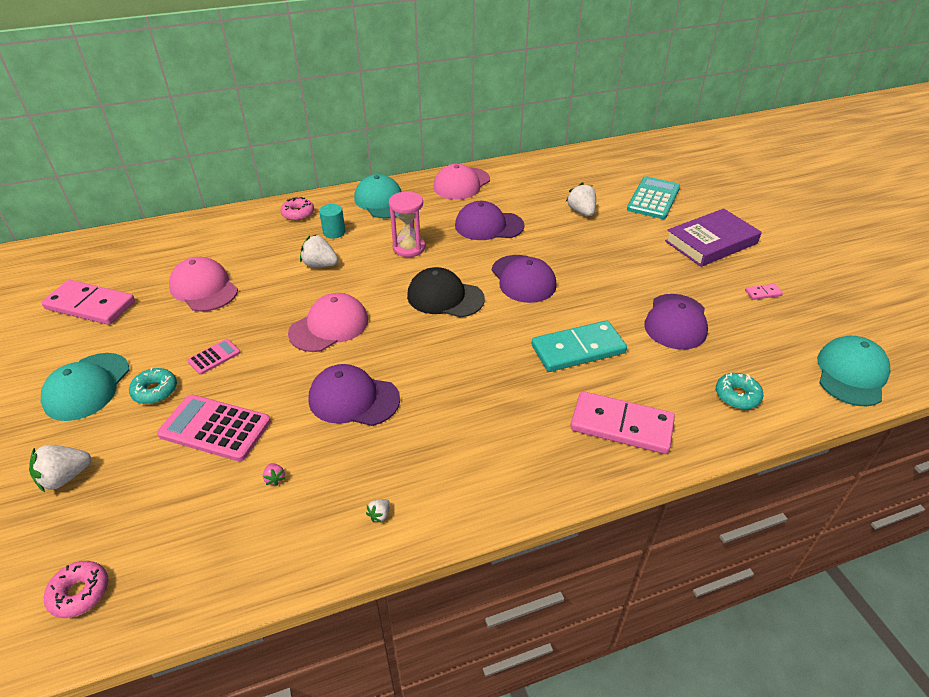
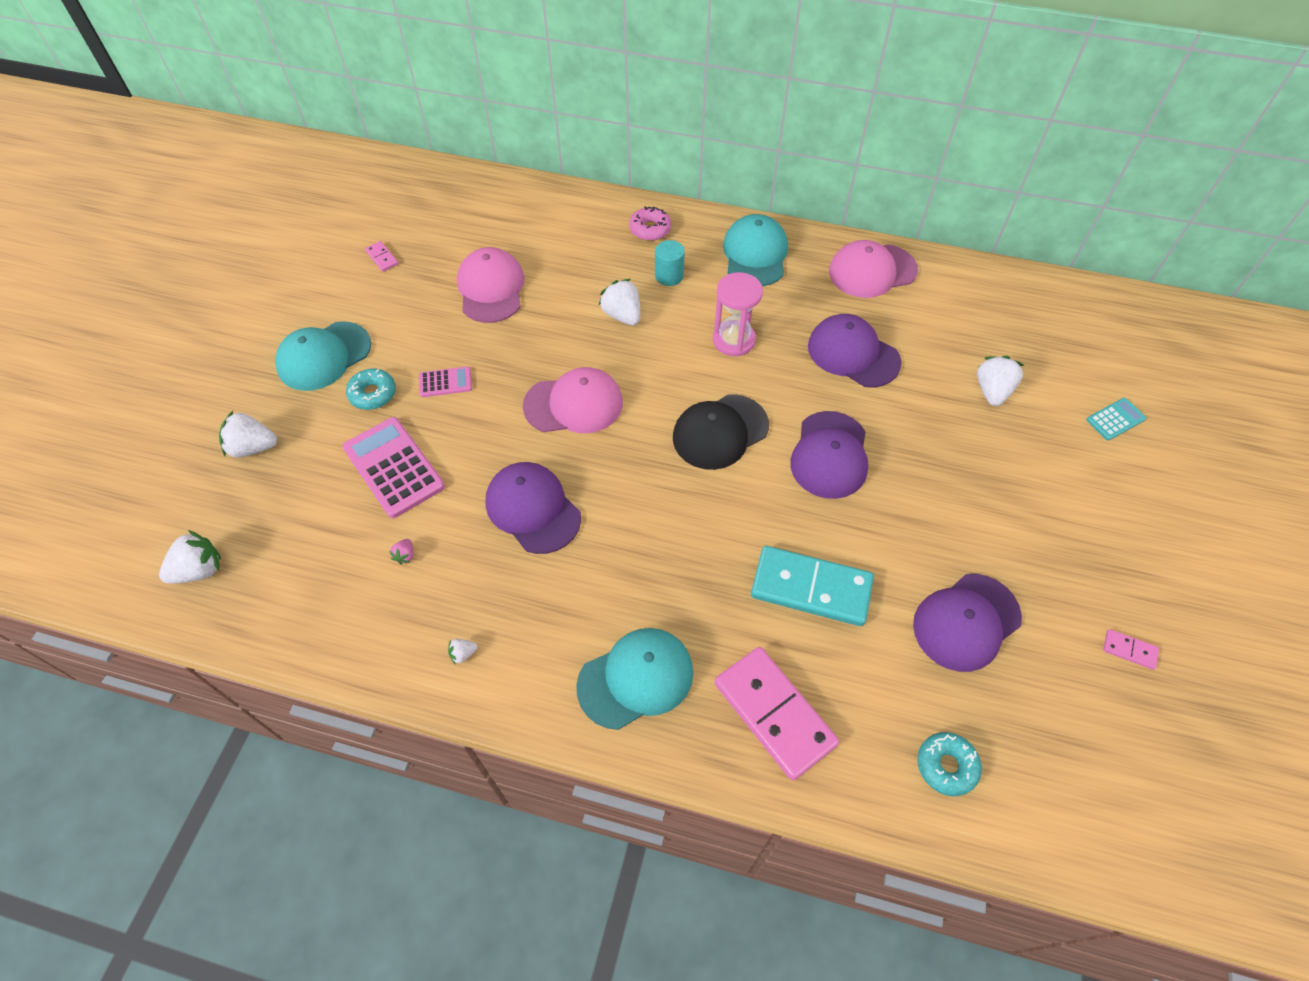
camera: 35 degrees right, 15 degrees up
(80, 593) = (199, 570): pink donut -> white strawberry
(90, 305) = (382, 258): pink domino -> pink domino, size x0.42
(445, 297) = (720, 432): black cap -> black cap turned 90 degrees counterclockwise
(653, 199) = (1115, 419): turquoise calculator -> turquoise calculator, size x0.52
(710, 242) = (1132, 532): purple book -> none
(851, 374) = (1132, 836): turquoise cap -> turquoise cap (636, 679)

